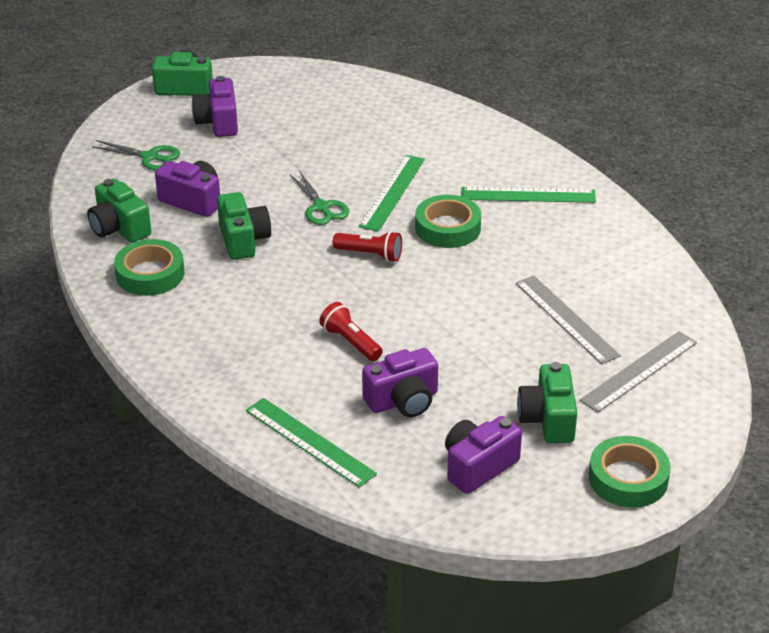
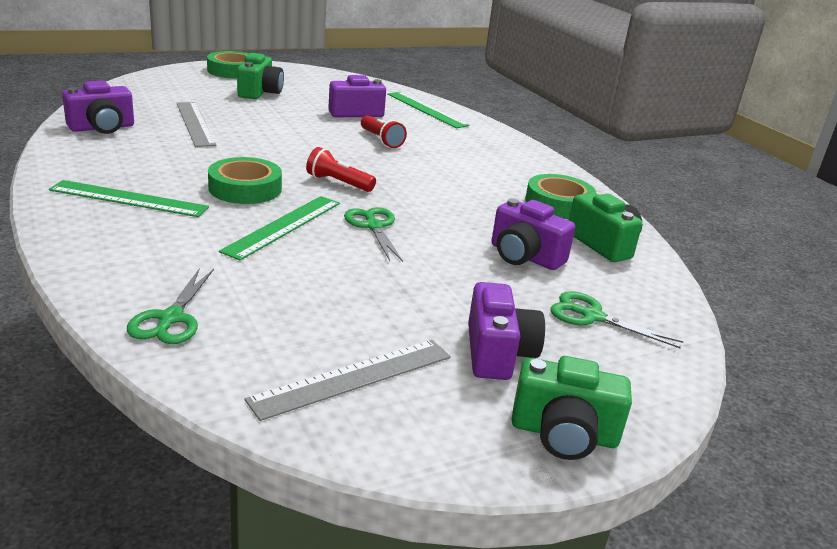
camera: 175 degrees left, 10 degrees down
(243, 240) = (465, 213): green camera -> none
(419, 110) = (171, 318): none -> green scissors
(478, 466) = (321, 87): purple camera -> purple camera (102, 128)
(639, 371) = (171, 97): grey ruler -> grey ruler (353, 377)

